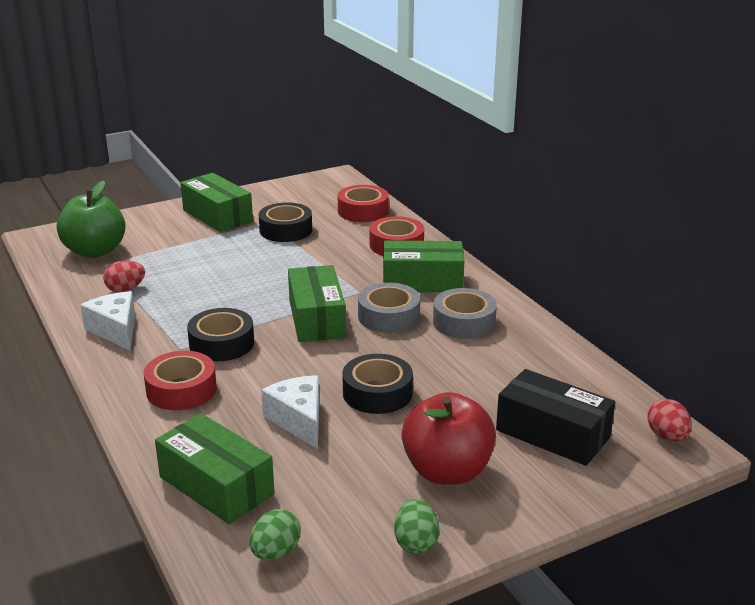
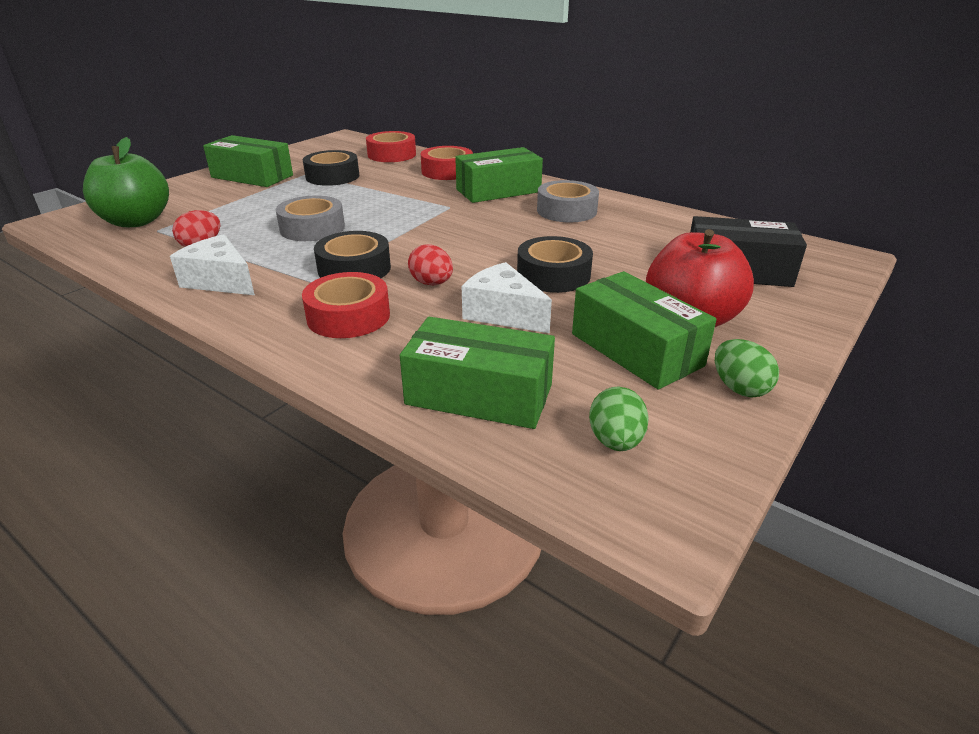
camera: 25 degrees left, 5 degrees up
(317, 318) = (431, 232): green box -> green box (636, 349)
(388, 316) = (497, 218): grey tape -> grey tape (312, 228)
(667, 436) = (821, 252): red egg -> red egg (431, 283)

